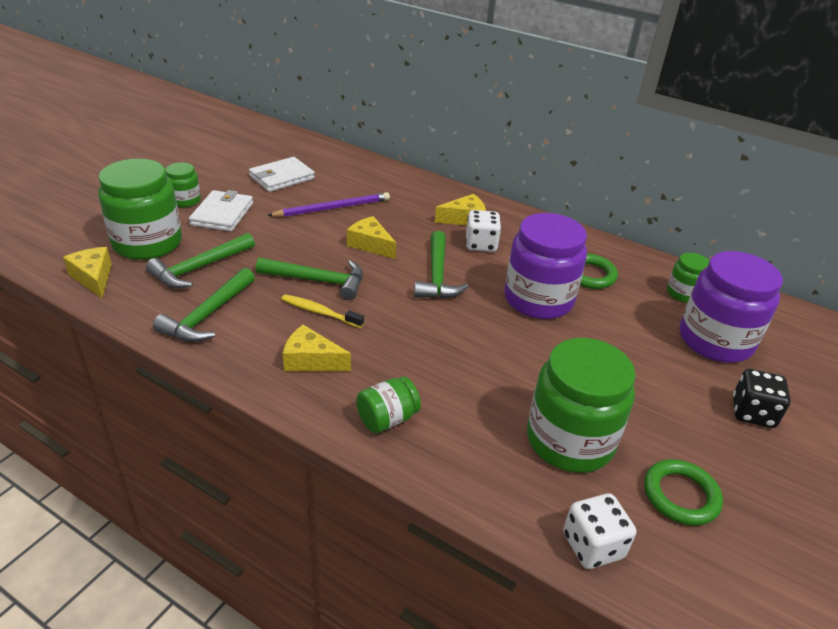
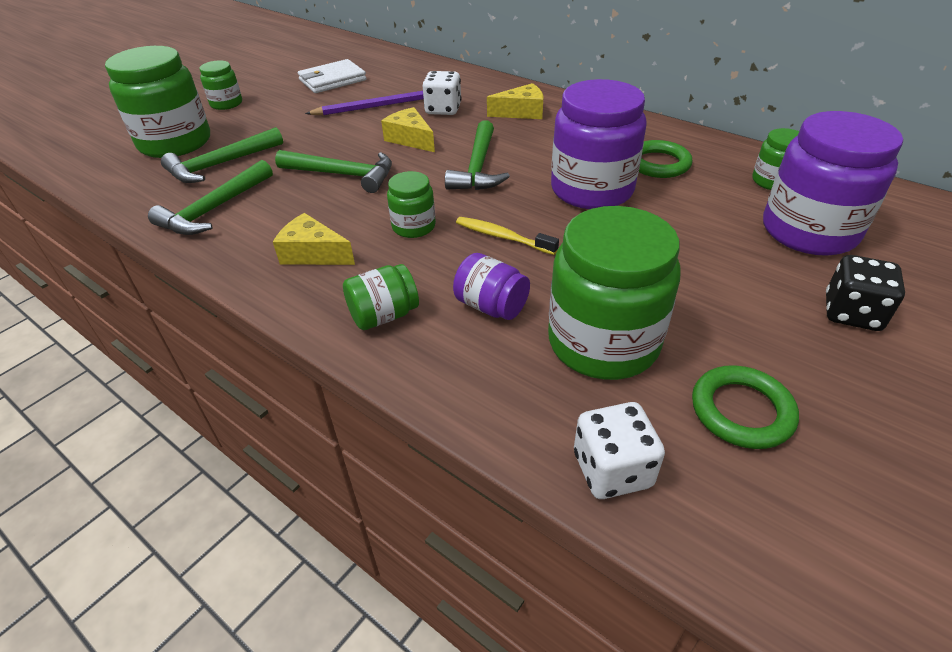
camera: 10 degrees right, 5 degrees up
(93, 278) = (109, 175): yellow cheese -> none
(222, 214) = (260, 115): white wallet -> none
(319, 312) = (336, 205): yellow toothbrush -> yellow toothbrush (502, 237)
(393, 334) = (413, 226): none -> green jar
(475, 409) = (491, 306): none -> purple jar
(481, 244) = (535, 136): white dice -> white dice (443, 109)

